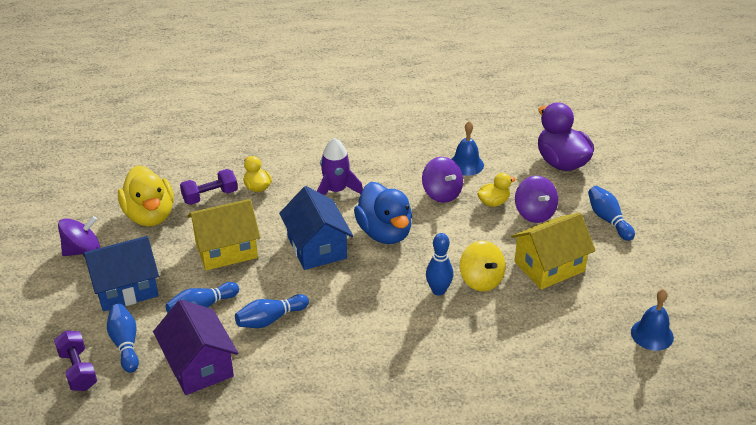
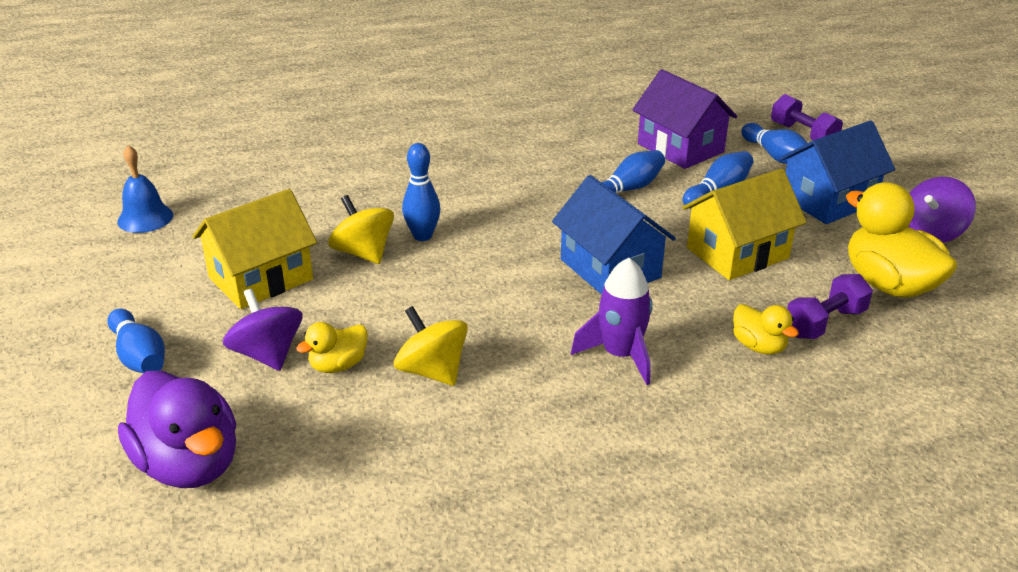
camera: 170 degrees right, 5 degrees down
(384, 233) = (515, 298): blue duck -> none
(441, 193) = (432, 371): purple spinning top -> yellow spinning top
(466, 164) = (389, 436): blue bell -> none

